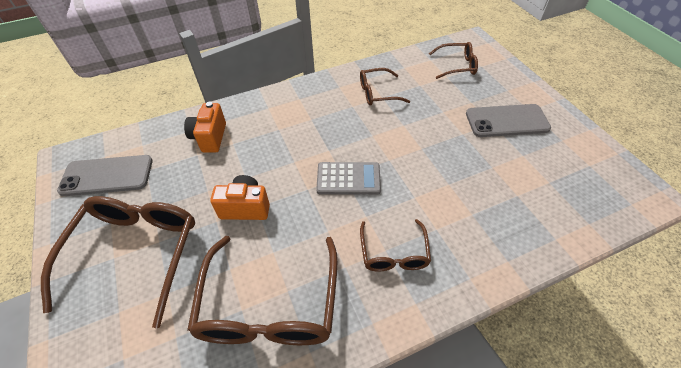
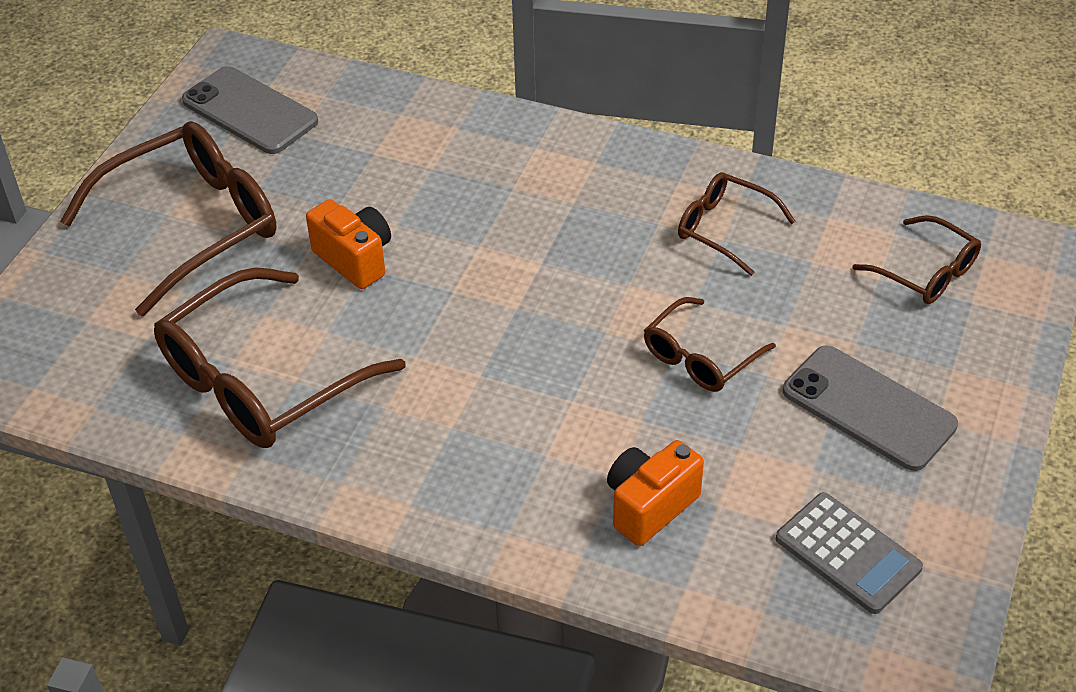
camera: 45 degrees right, 5 degrees down
(210, 137) = (413, 140): orange camera -> orange camera (649, 506)
(348, 179) = (518, 316): grey calculator -> grey calculator (847, 553)
(394, 253) = (456, 438): brown glasses -> brown glasses (700, 357)

